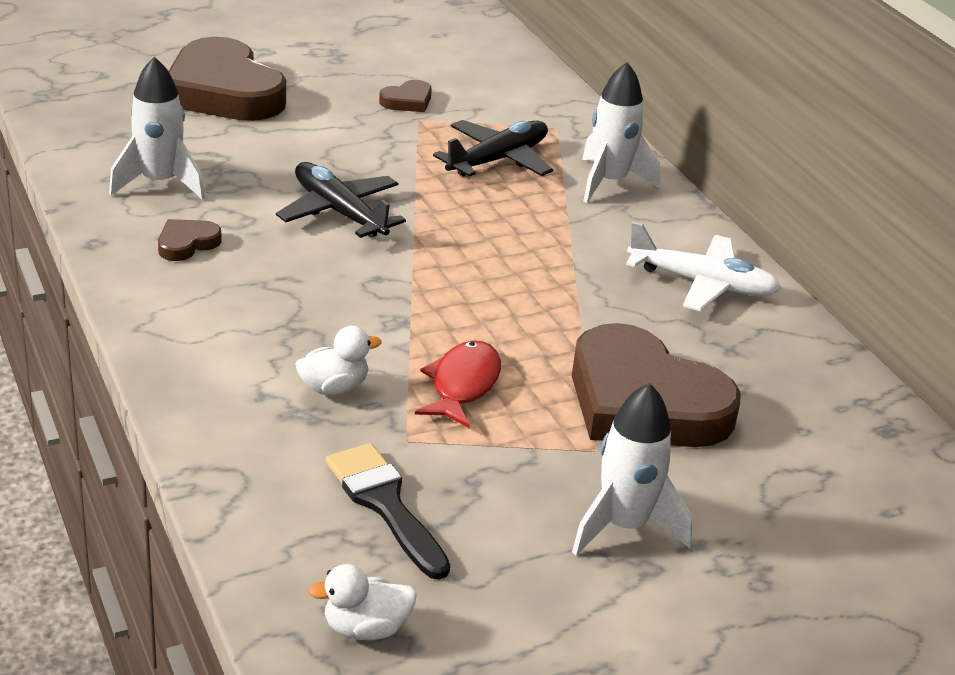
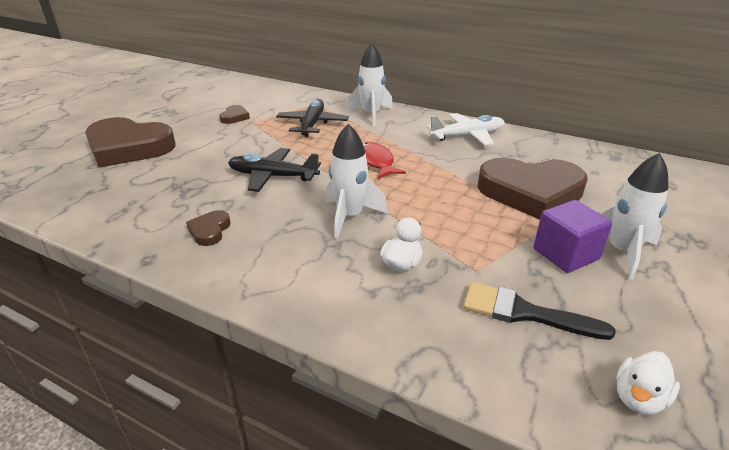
camera: 35 degrees left, 0 degrees up
(160, 183) = (149, 206): white rocket -> white rocket (350, 216)
(462, 385) = (455, 227): red fish -> red fish (376, 162)
(544, 487) = (565, 254): none -> purple cube

